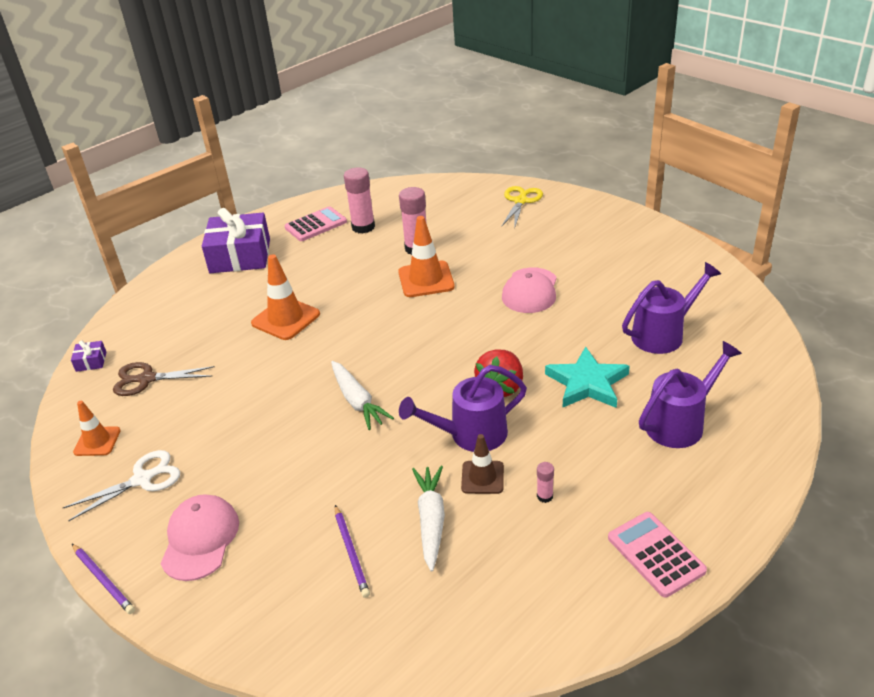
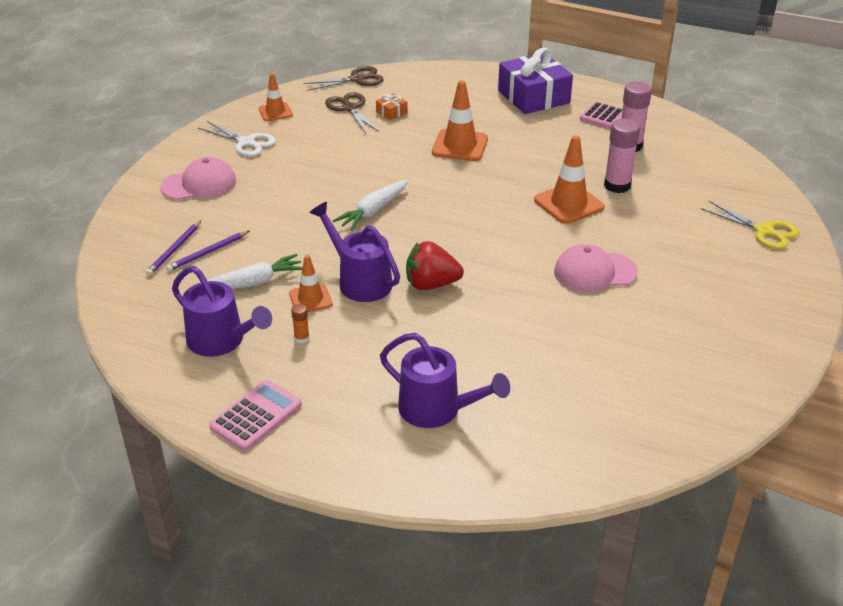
camera: 65 degrees right, 0 degrees up
(91, 361) = (357, 79): purple gift -> brown scissors
(103, 580) = (153, 159): purple pencil -> purple pencil (174, 250)
(184, 350) = (391, 112): none -> orange gift
(482, 477) = (310, 299): brown traffic cone -> orange traffic cone
(521, 201) = (764, 231): yellow scissors -> yellow scissors turned 45 degrees clockwise
(545, 496) = (301, 338): pink glue stick -> orange glue stick
(587, 383) = (466, 337): turquoise star -> none
(663, 334) = (579, 379): purple watering can -> purple watering can (222, 341)

